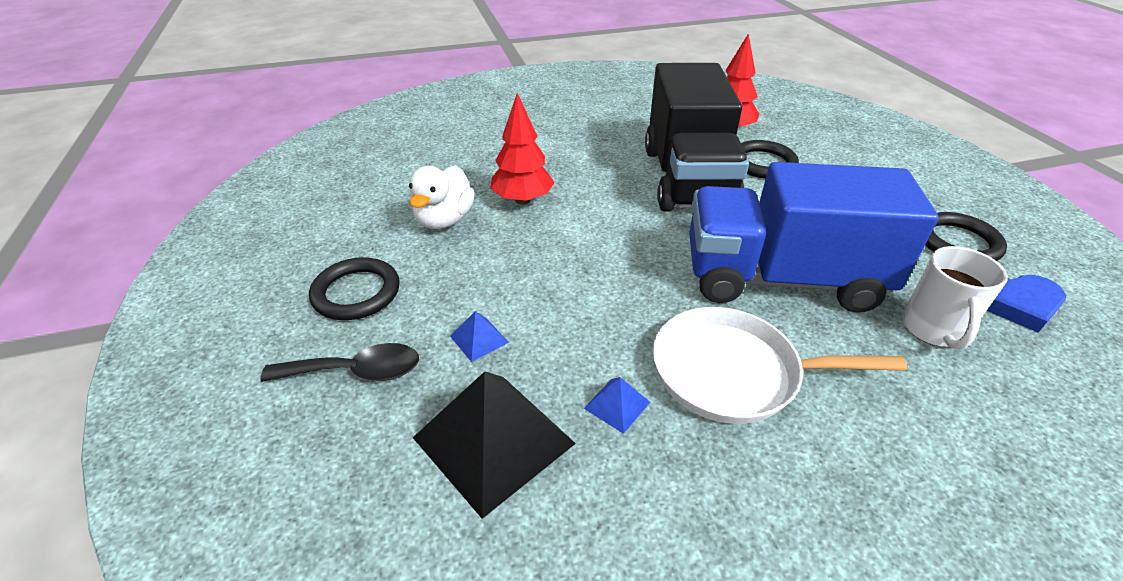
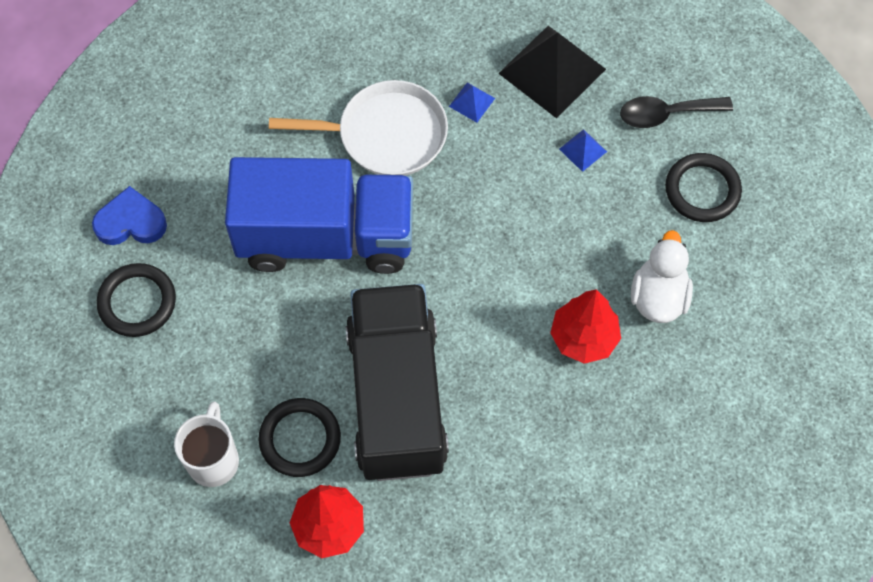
camera: 175 degrees right, 25 degrees up
(933, 330) = (216, 187): white mug -> white mug (213, 460)

